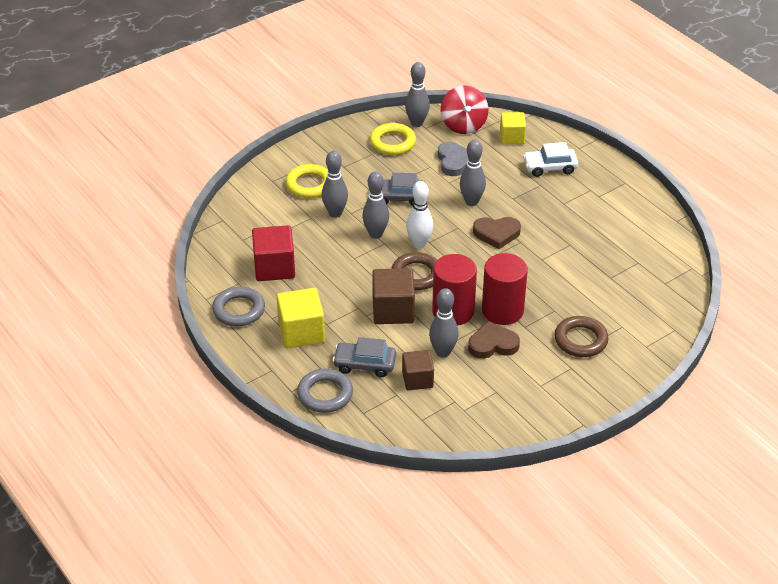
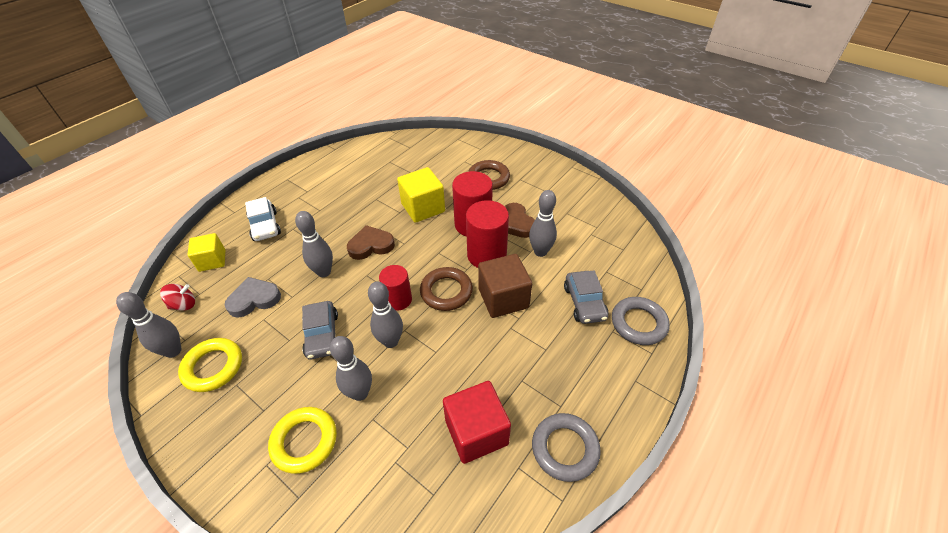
camera: 105 degrees left, 5 degrees up
(301, 332) = (569, 369): yellow cube -> yellow cube (423, 208)
(417, 379) = (581, 261): brown cube -> none
(419, 244) = (398, 300): white bowling pin -> red cylinder
(463, 125) = (184, 305): red spinning top -> red spinning top, size x0.58
(496, 234) = (371, 245): brown heart -> brown heart turned 90 degrees counterclockwise

